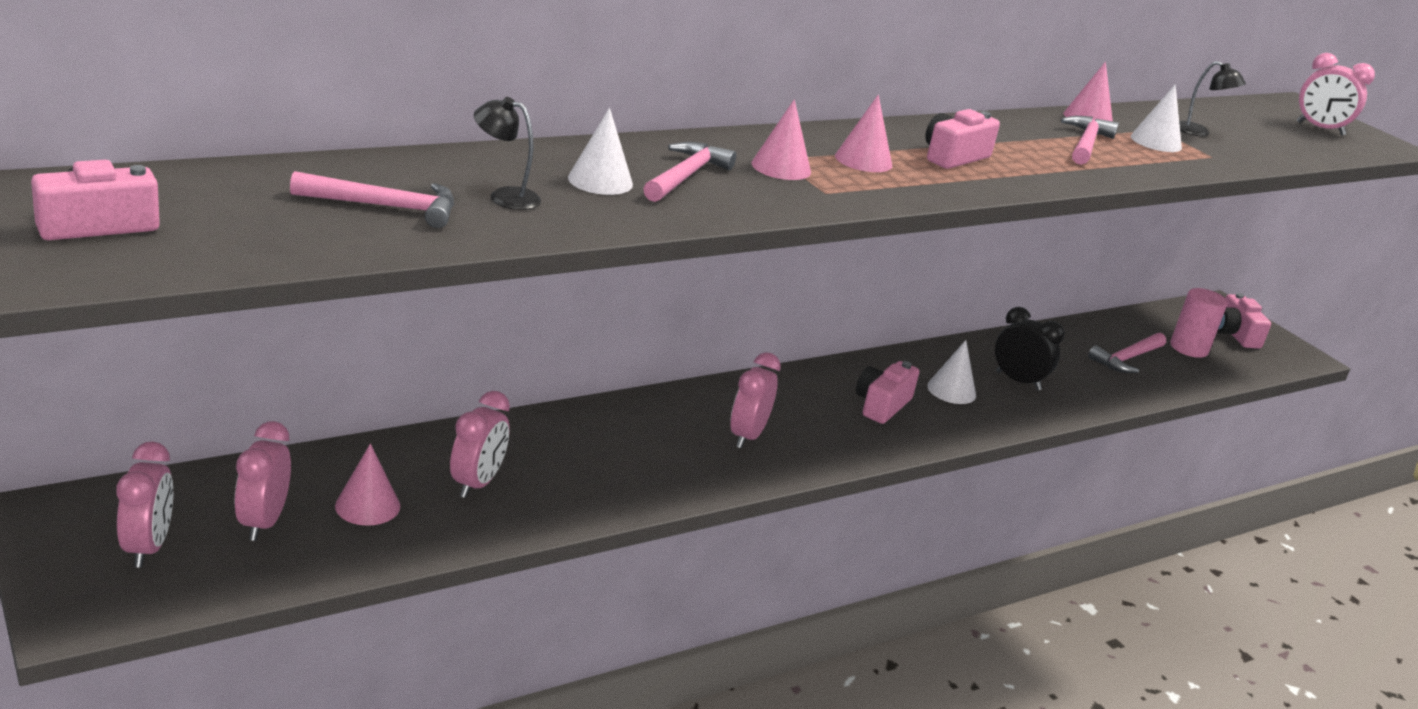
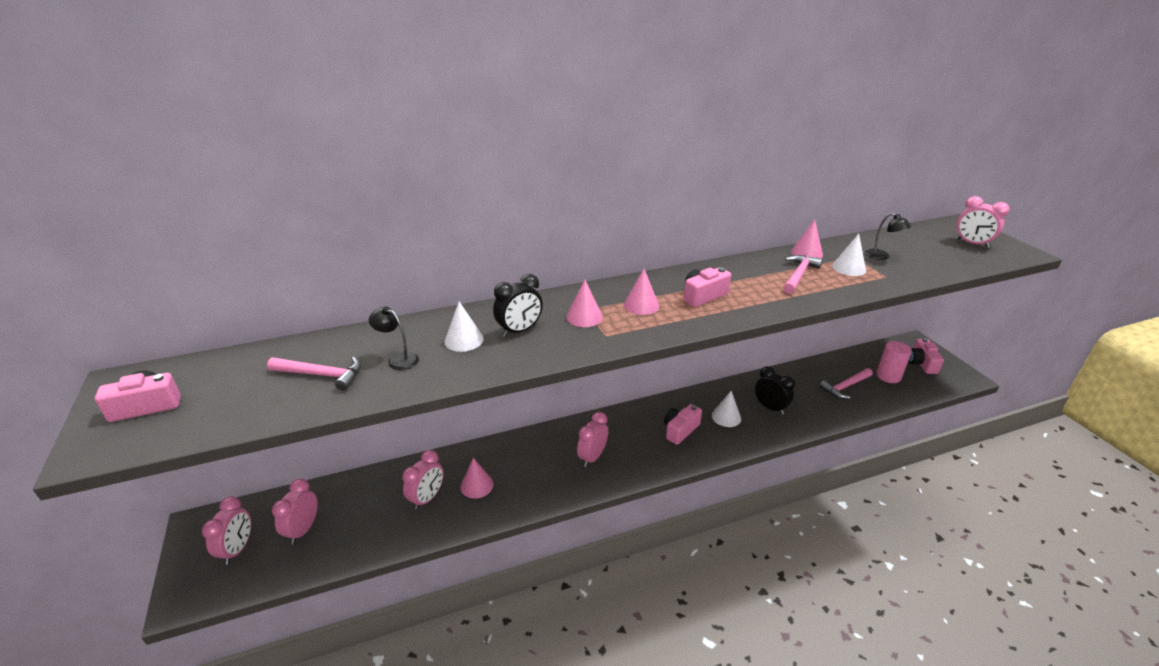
camera: 15 degrees right, 5 degrees up
(367, 506) = (362, 516): pink cone -> pink cone (477, 485)
(685, 176) = (519, 331): pink hammer -> black clock

